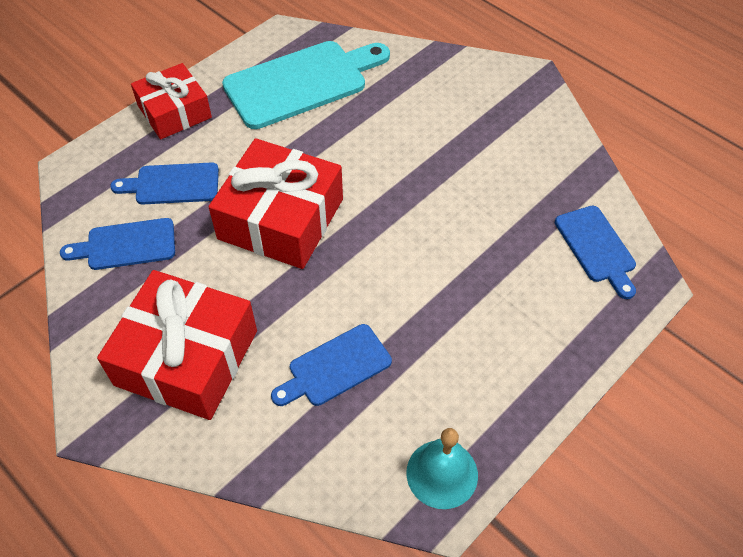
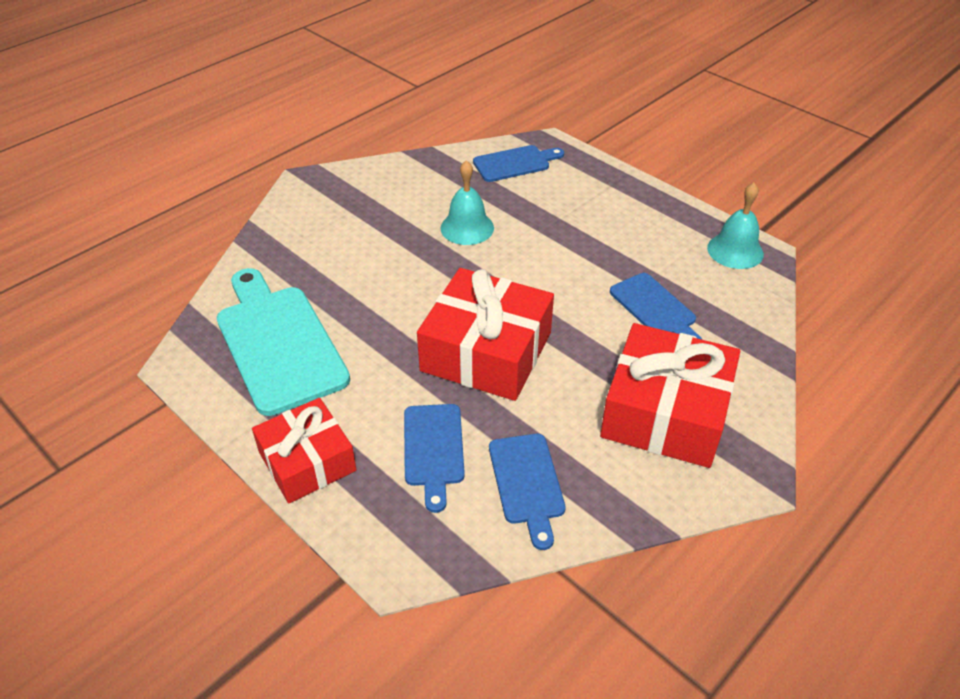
camera: 90 degrees left, 10 degrees down
(466, 203) = (467, 228): none -> turquoise bell

